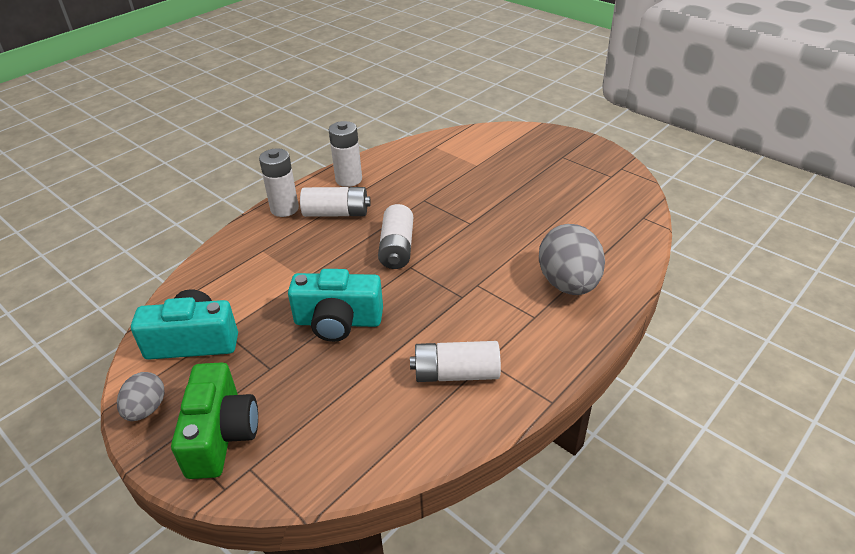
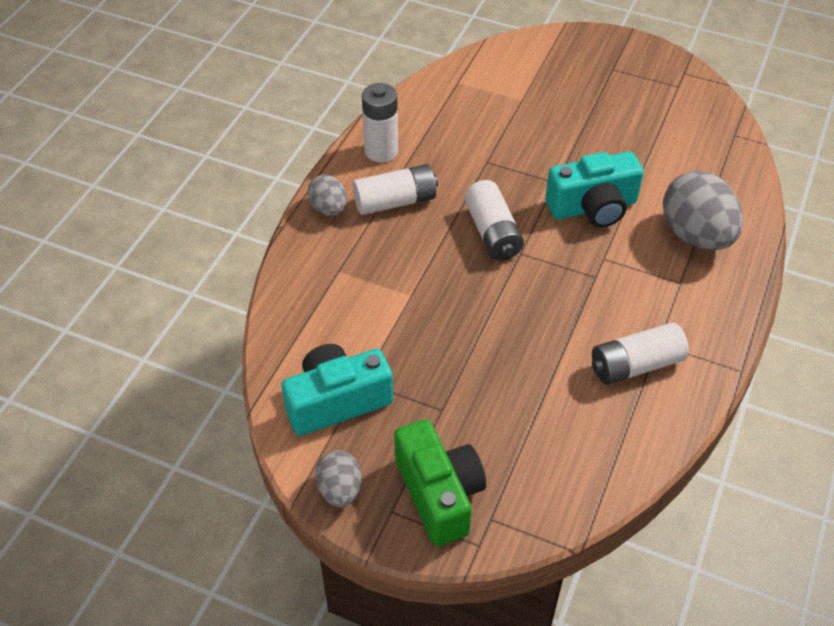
camera: 20 degrees left, 10 degrees up
(284, 209) = (328, 209): white battery -> grey egg
(338, 321) = (481, 338): turquoise camera -> turquoise camera (593, 207)

